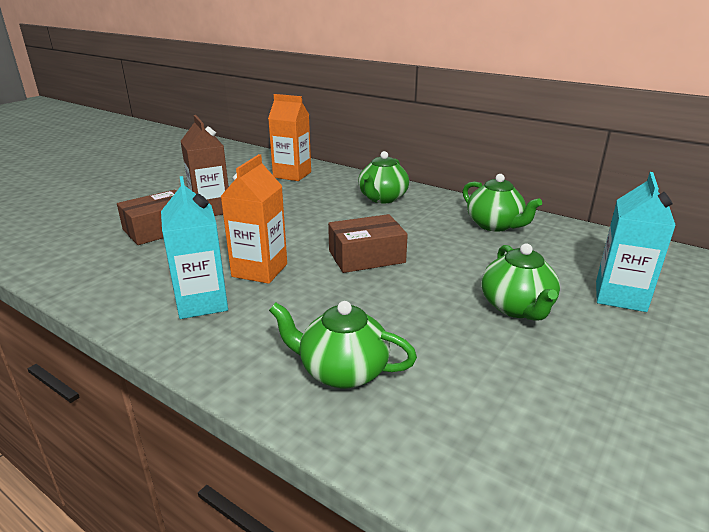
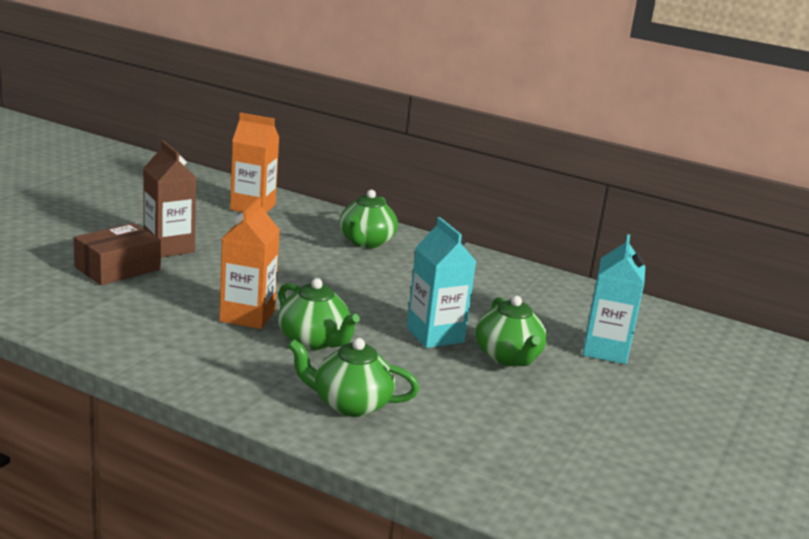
camera: 10 degrees left, 5 degrees down
(202, 303) = (198, 345): turquoise carton -> turquoise carton (435, 335)
(366, 257) = (357, 306): brown box -> none
(495, 225) = (491, 278): green teapot -> green teapot (314, 341)

